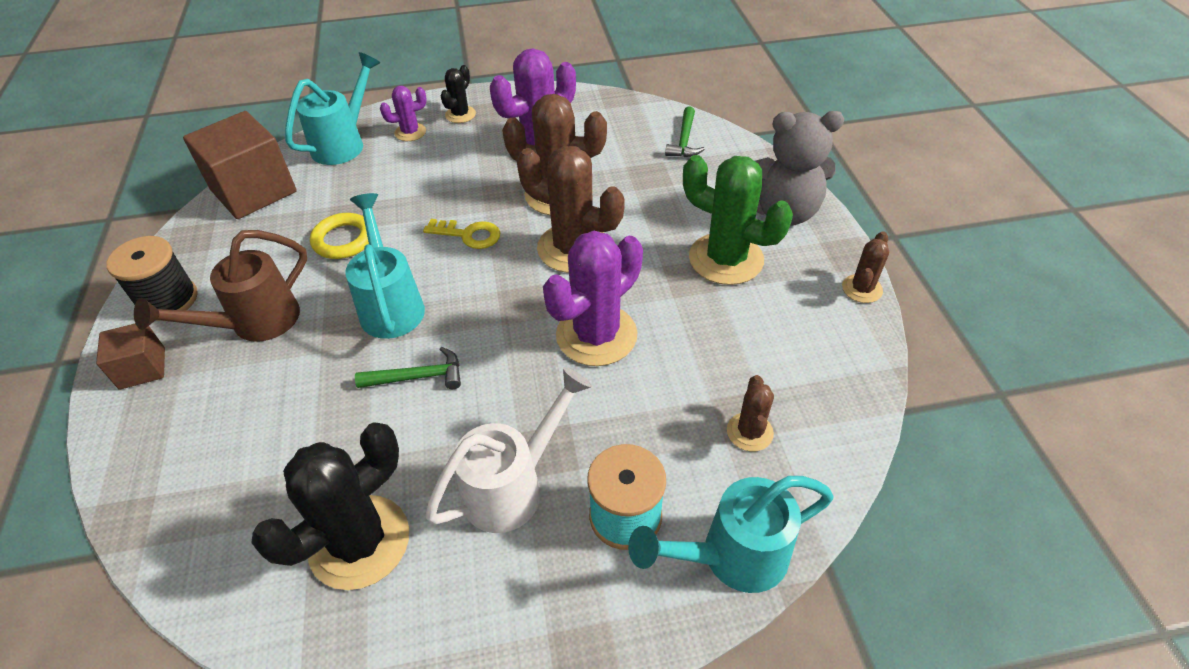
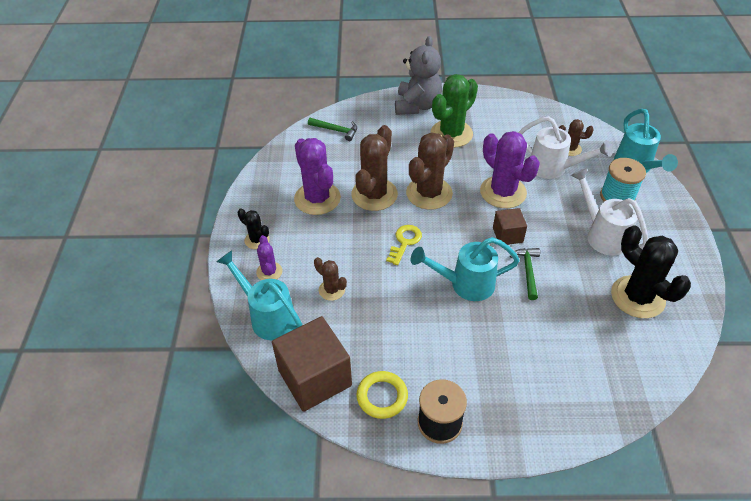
camera: 80 degrees left, 0 degrees up
(142, 368) = (509, 428): brown cube -> brown cube (507, 235)
(254, 324) = (473, 361): brown watering can -> none
(343, 240) = (393, 312): yellow ring -> yellow ring (382, 396)
(680, 406) = (554, 168): none -> white watering can
(862, 289) = (482, 93): brown cactus -> brown cactus (332, 290)

